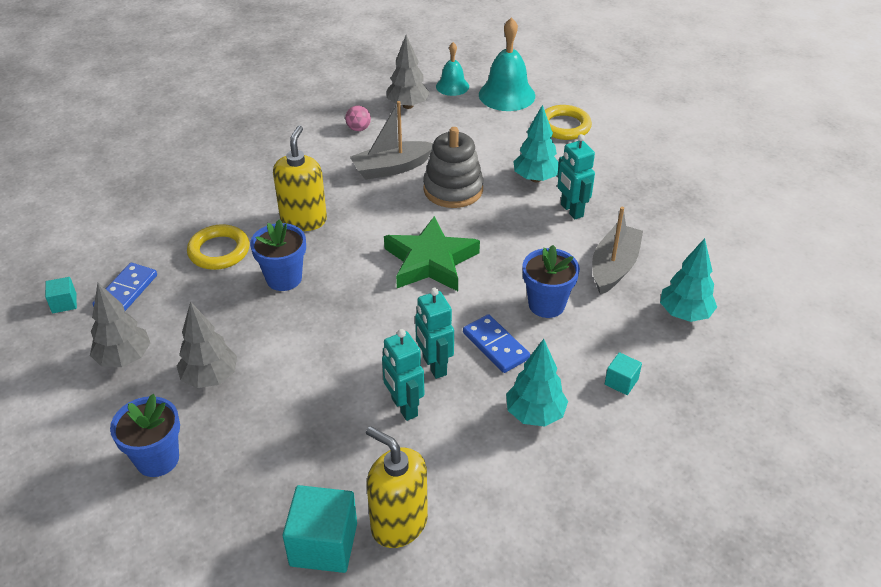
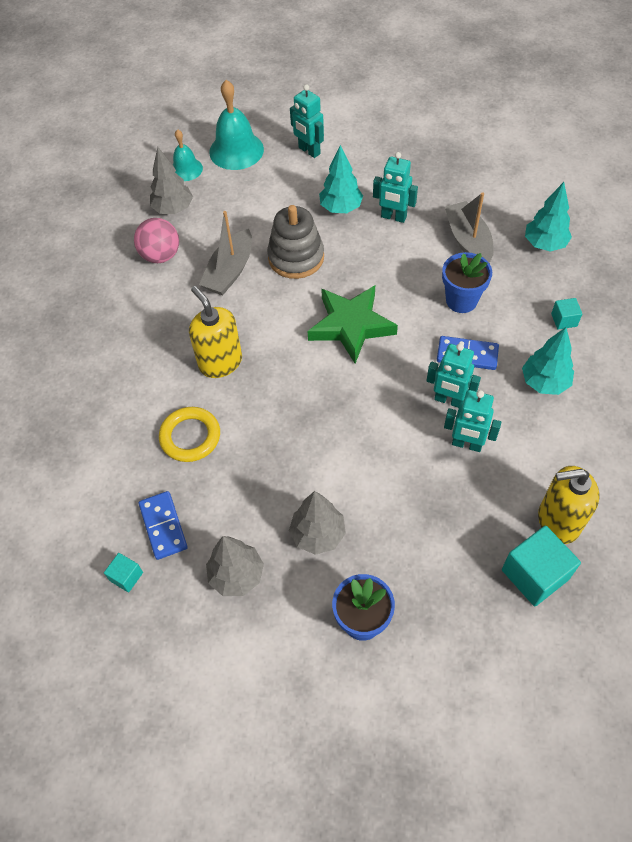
camera: 40 degrees left, 15 degrees up
(284, 278) = (268, 419): blue flower pot -> none
(358, 129) = (161, 255): pink ball -> pink ball, size x1.73
(564, 126) = (309, 151): yellow ring -> turquoise robot

